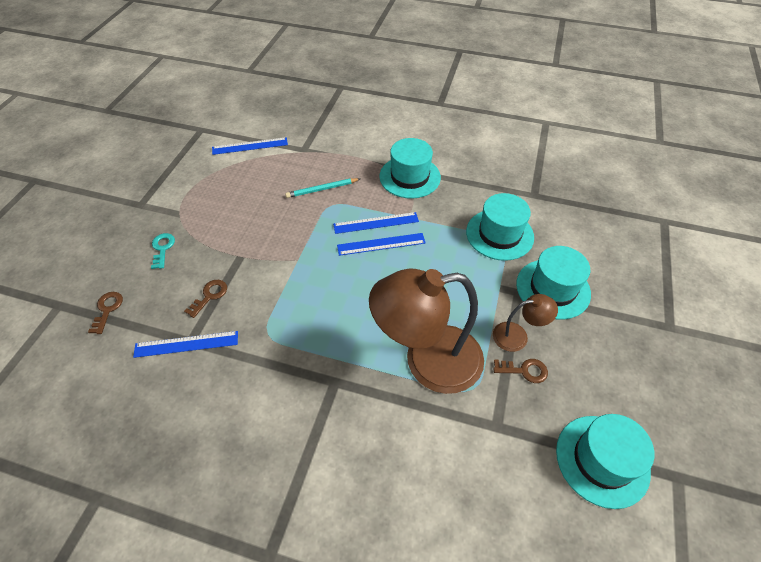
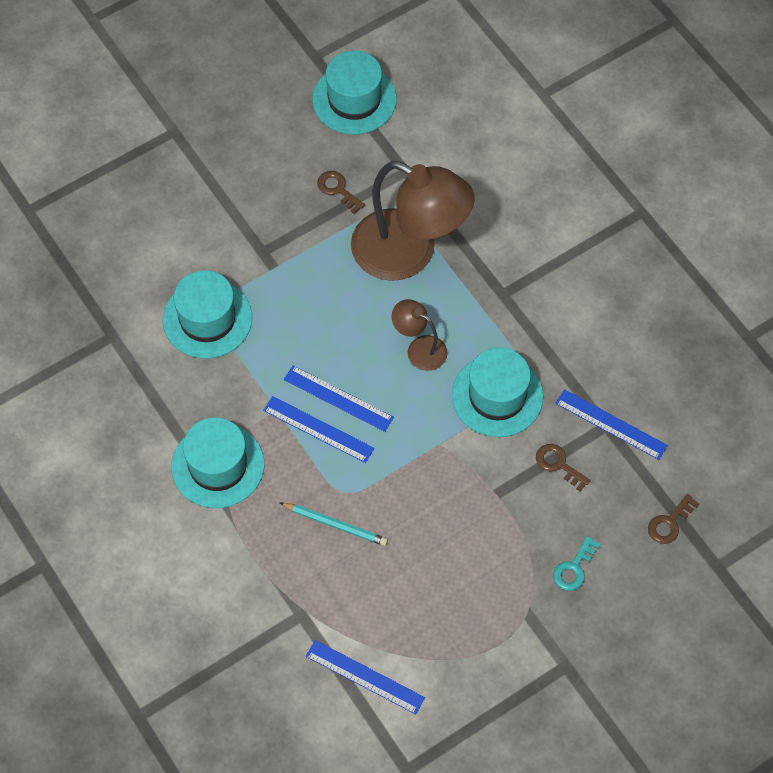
camera: 140 degrees left, 10 degrees up
(209, 296) = (558, 464): brown key -> brown key turned 60 degrees clockwise
(517, 336) = (310, 217): brown lamp -> brown lamp (419, 348)
(553, 288) = (227, 231): turquoise hat -> turquoise hat (497, 396)

